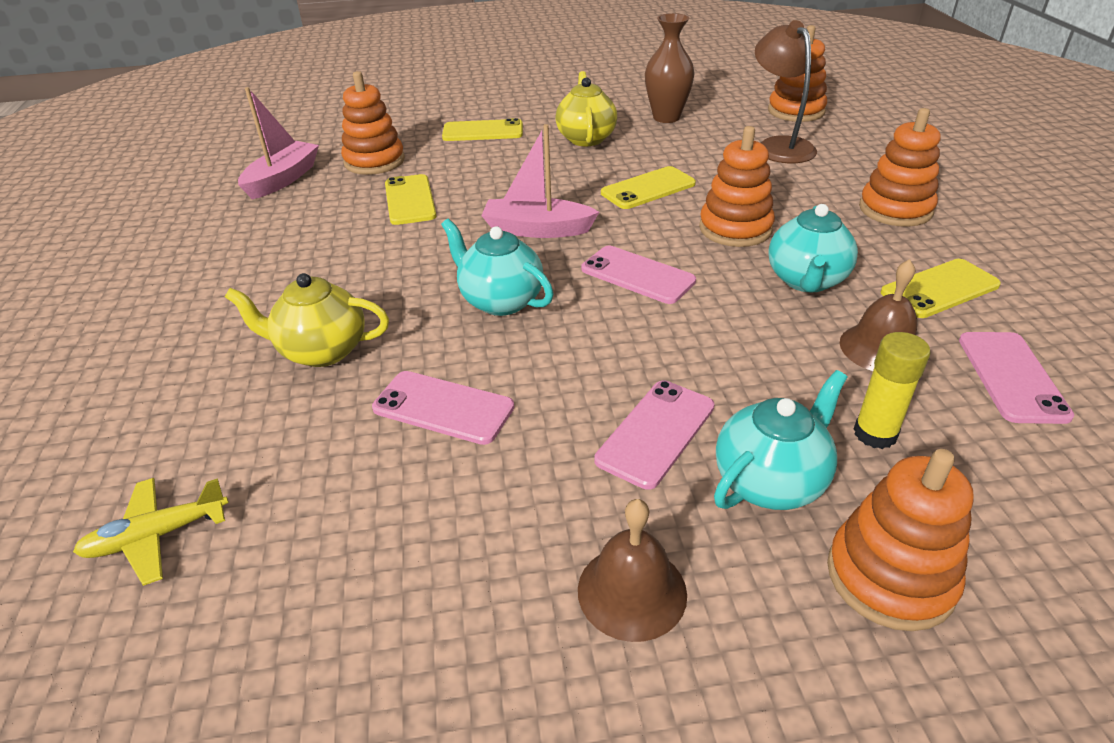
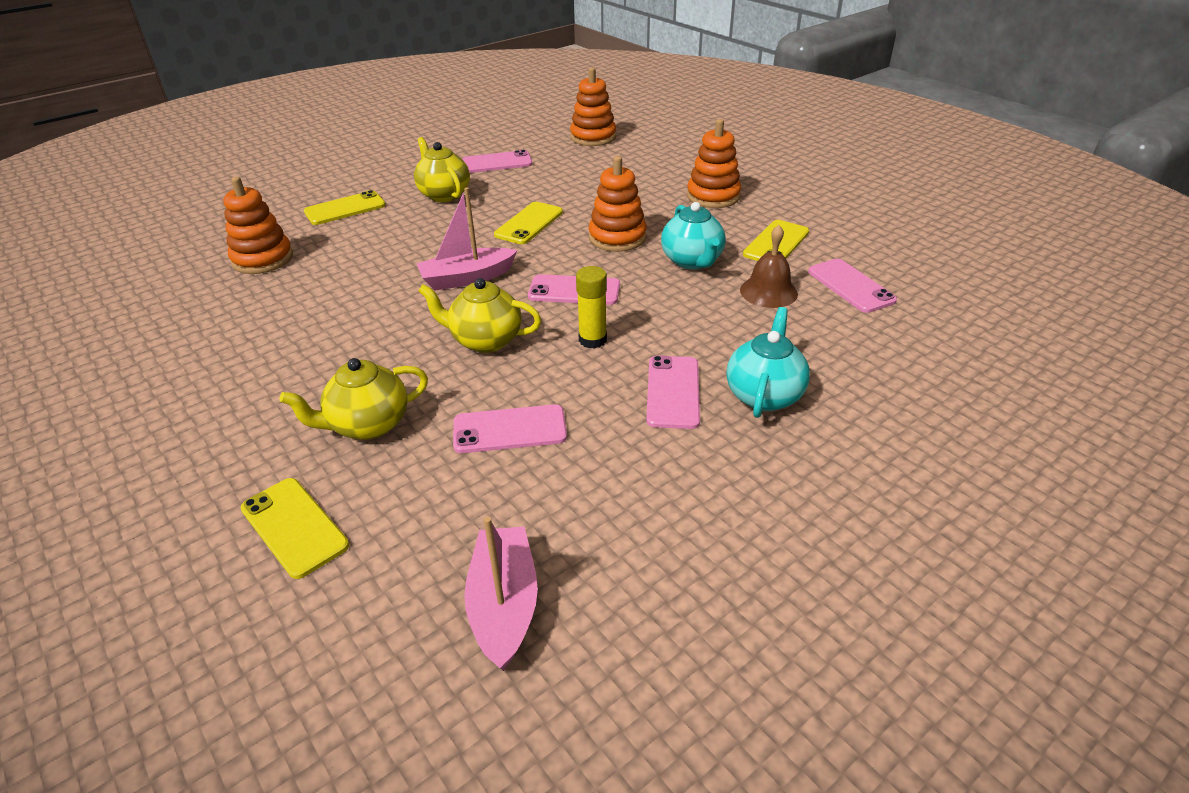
camera: 30 degrees left, 0 degrees up
(157, 536) = (361, 604): yellow plane -> none
(283, 179) = (181, 298): pink boat -> pink boat (504, 605)
(410, 200) = (331, 283): yellow phone -> yellow phone (294, 527)
(500, 301) = (485, 340): turquoise teapot -> yellow teapot
(632, 591) = (733, 489): brown bell -> none
(666, 117) = (497, 163): brown vase -> pink phone
(779, 146) = (601, 167): brown lamp -> none
(875, 434) = (801, 345): yellow glue stick -> yellow glue stick (592, 340)
(890, 577) = (864, 421): orange stacking toy -> none

